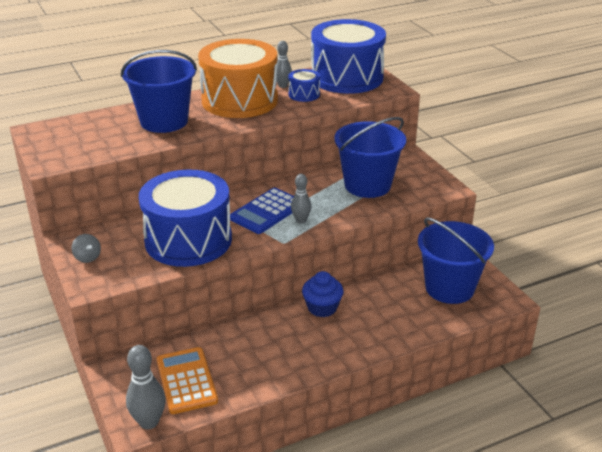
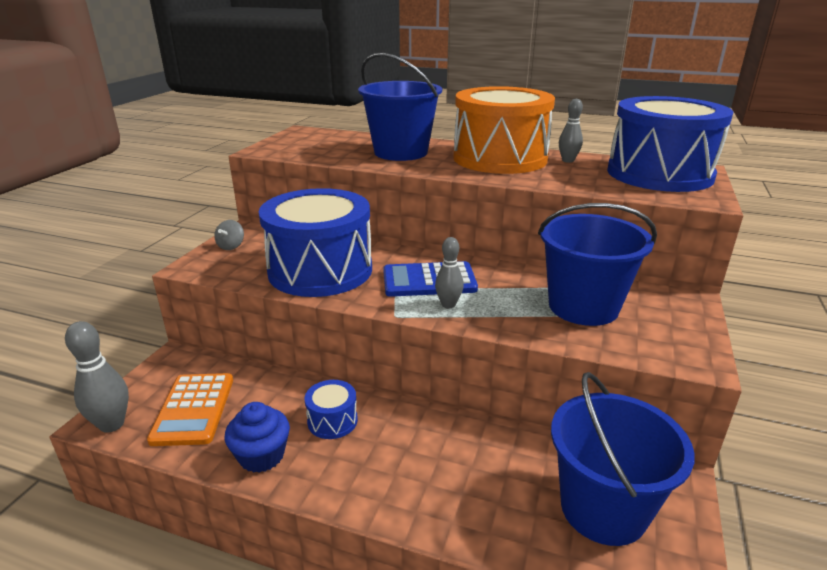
camera: 45 degrees right, 5 degrees down
(186, 381) = (194, 409): orange calculator -> orange calculator turned 150 degrees clockwise
(304, 94) = (578, 172): blue drum -> blue drum (332, 421)
(322, 308) = (411, 425): blue cupcake -> blue cupcake (261, 456)

